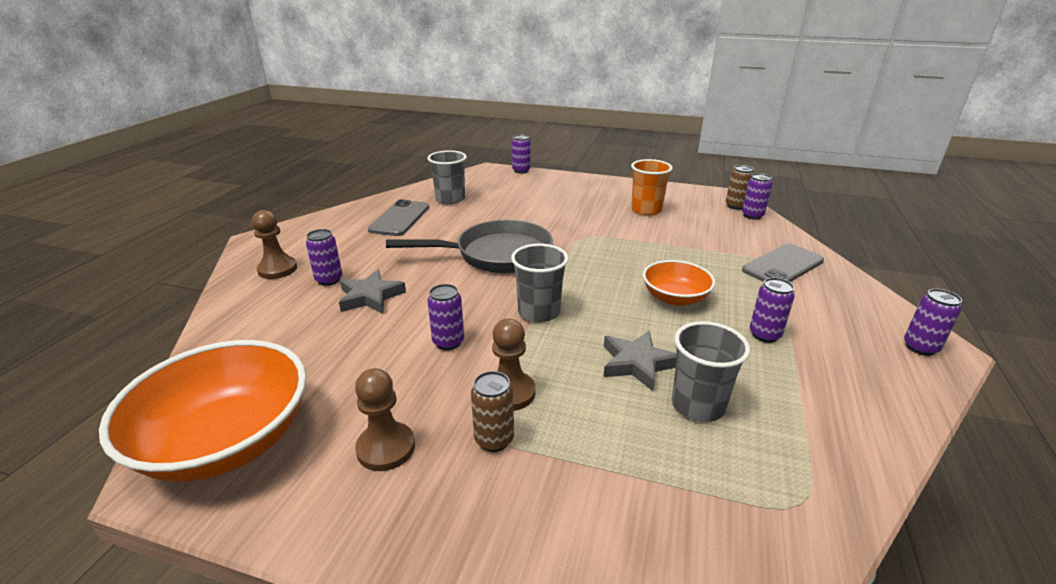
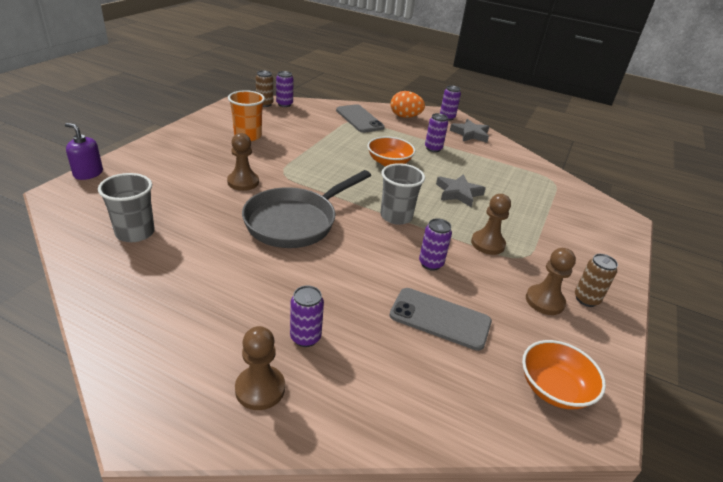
camera: 85 degrees left, 5 degrees up
(227, 441) = (554, 388): orange bowl -> orange bowl, size x0.56
(370, 296) = (351, 305): grey star -> grey star (470, 134)
(399, 218) = (166, 276): grey phone -> grey phone (440, 319)
(494, 439) = (530, 256): brown can -> brown can (586, 299)
(496, 255) = (296, 221): grey pan -> grey pan turned 135 degrees counterclockwise
(521, 171) = (88, 173): purple can -> purple soap dispenser
(551, 222) = (243, 182): none -> brown pawn
(698, 405) = (494, 185): grey cup -> none
(851, 302) = (405, 117): none -> orange egg

